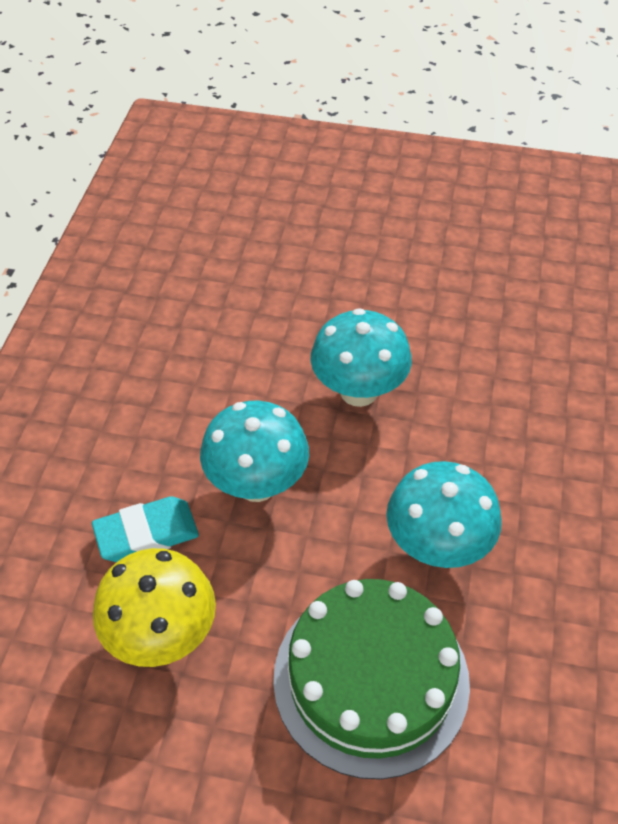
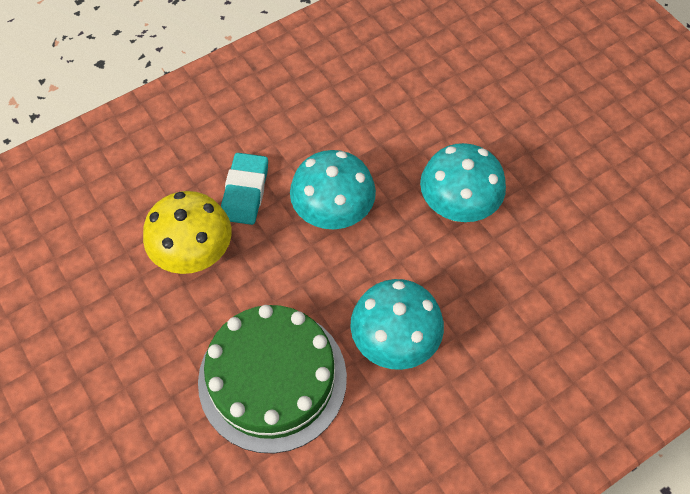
camera: 45 degrees right, 10 degrees up
(146, 534) = (245, 192): turquoise eraser -> turquoise eraser turned 75 degrees clockwise

